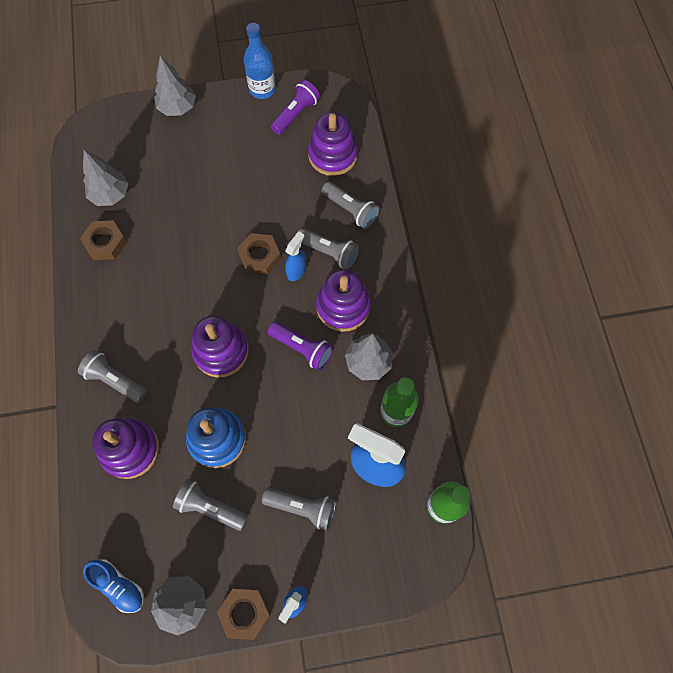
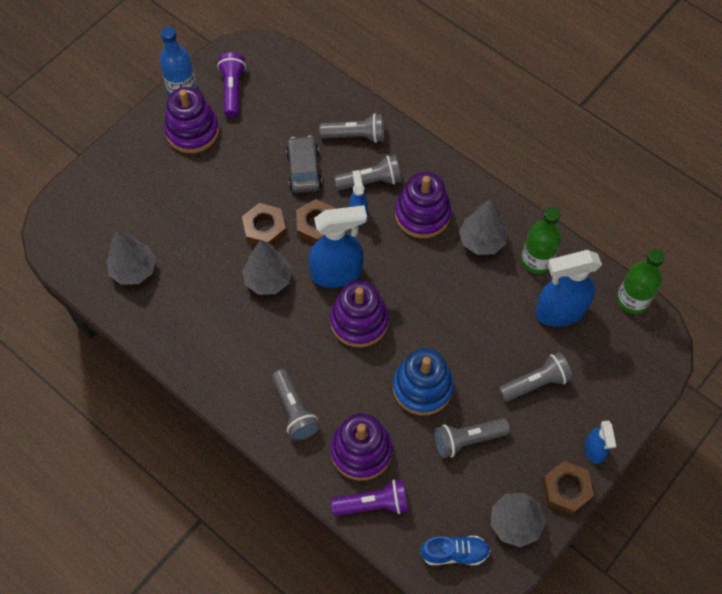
camera: 40 degrees left, 5 degrees down
(105, 243) = (171, 312): brown nut -> brown nut (264, 228)
(115, 380) = (294, 410): grey flashlight -> grey flashlight turned 105 degrees counterclockwise
(177, 108) = (120, 155): grey tree -> grey tree (268, 279)
(240, 303) = (337, 273): none -> blue spray bottle
(290, 208) = (304, 169): none -> grey car
(302, 348) = (421, 269): purple flashlight -> purple flashlight (373, 504)
(332, 155) = (298, 102): purple stacking toy -> purple stacking toy (192, 131)

